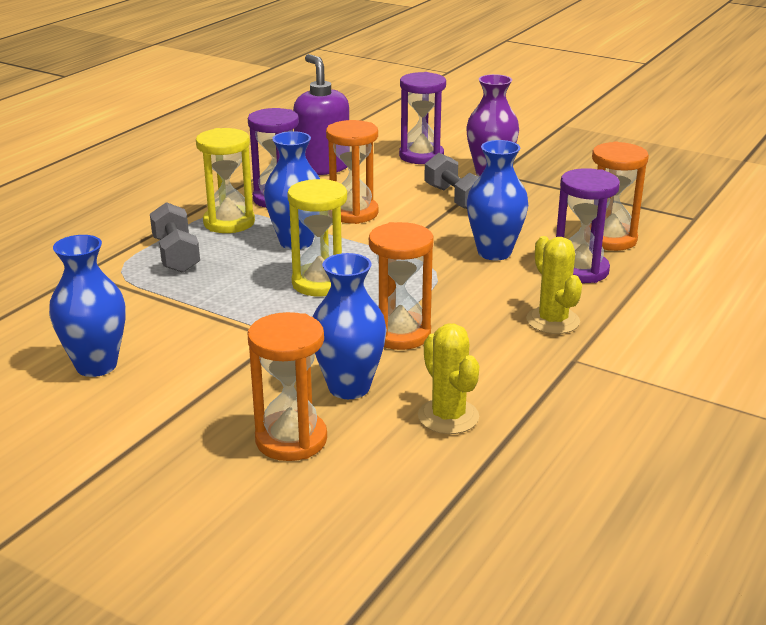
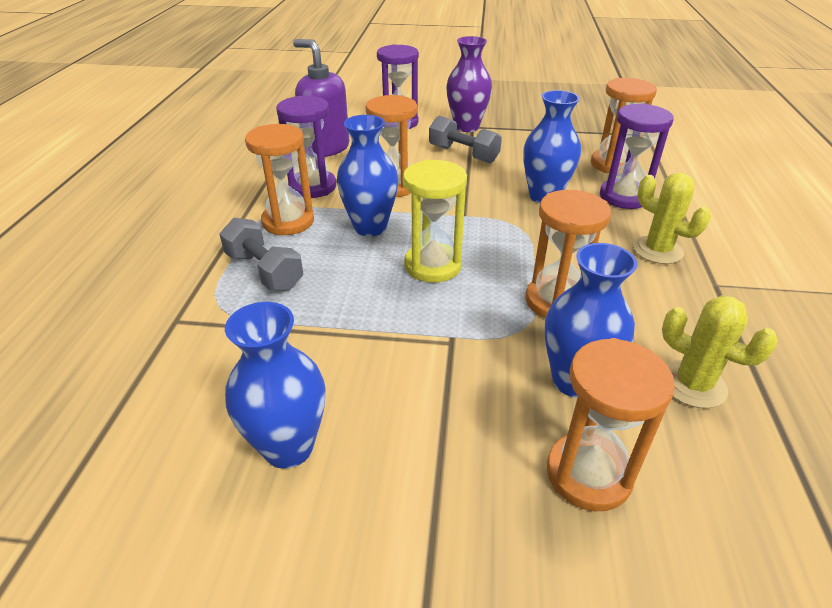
camera: 25 degrees left, 10 degrees up
(229, 222) = (288, 221): yellow hourglass -> orange hourglass

